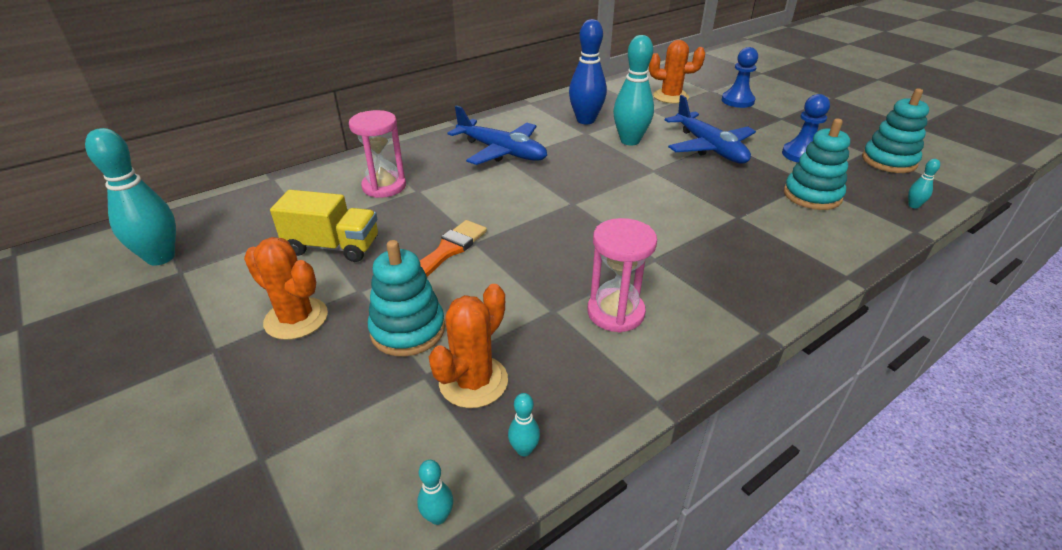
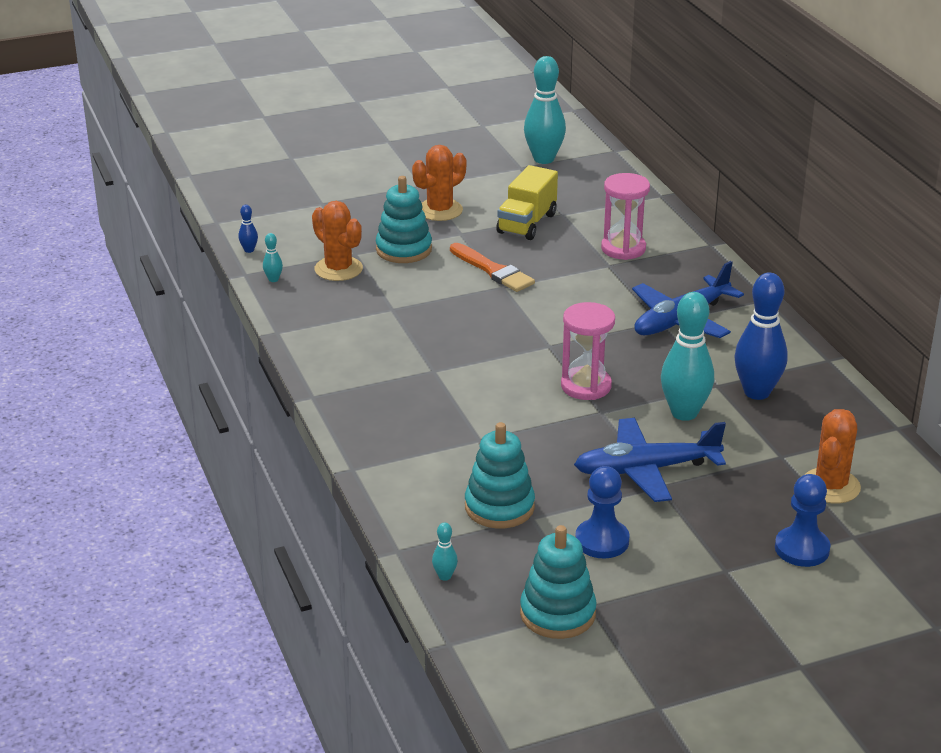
camera: 105 degrees right, 5 degrees down
(438, 516) = (249, 250): turquoise bowling pin -> blue bowling pin
(615, 312) = (374, 335): pink hourglass -> pink hourglass (586, 386)

